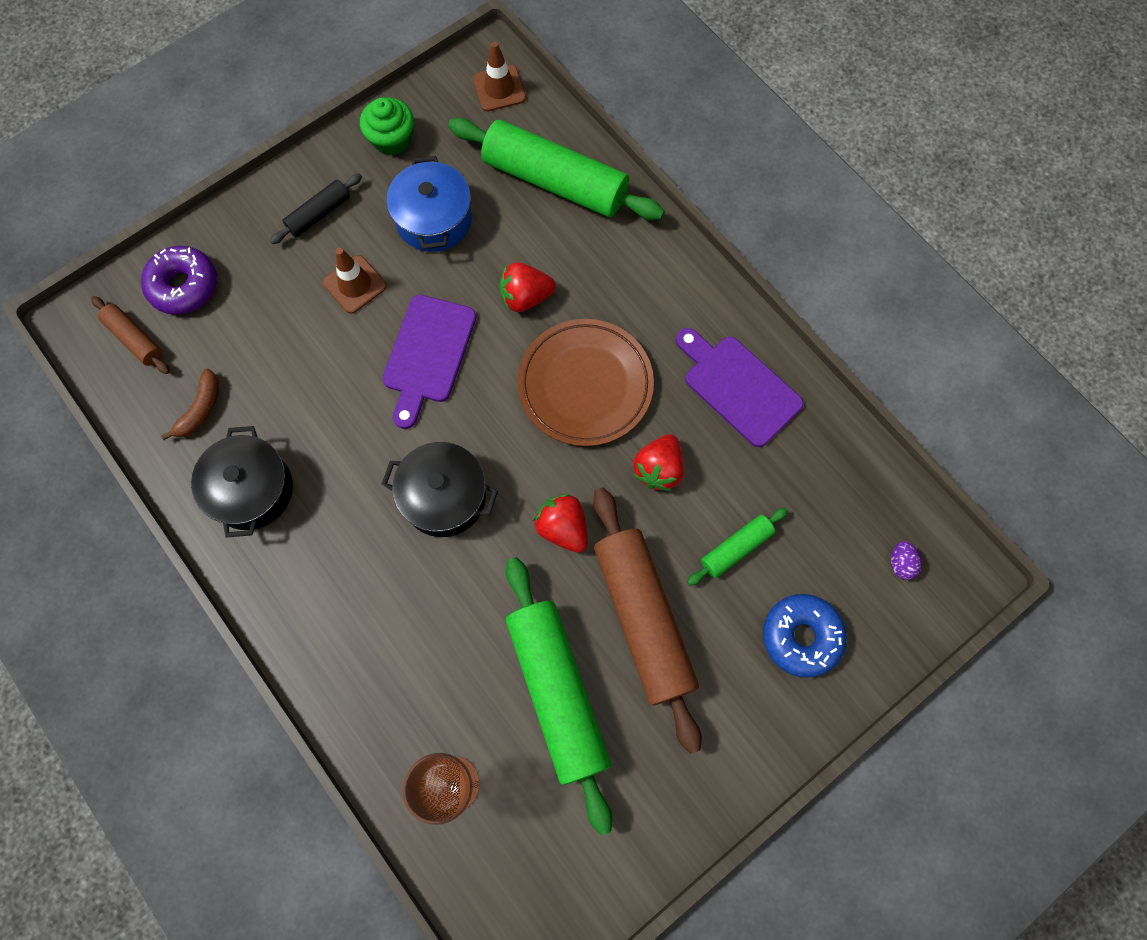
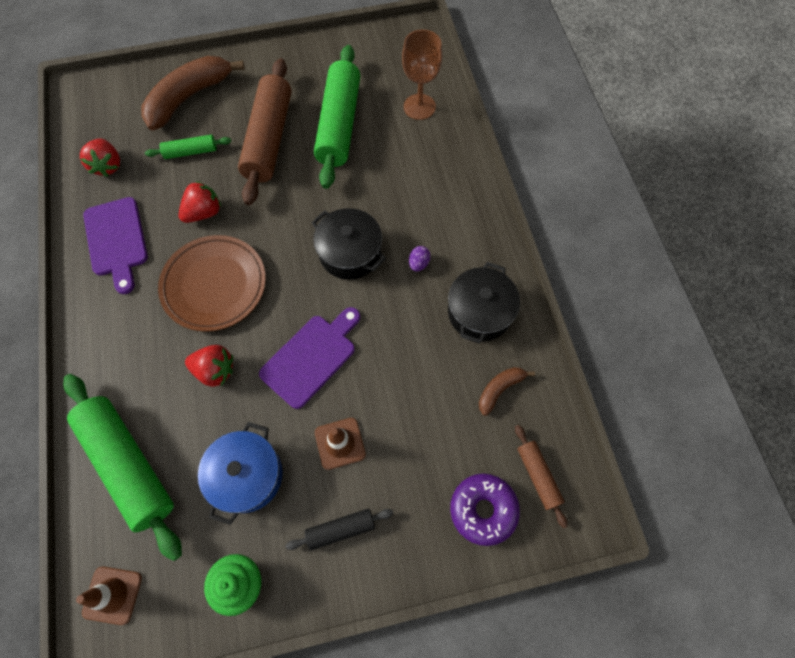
camera: 155 degrees left, 5 degrees down
(563, 528) = (285, 204): red strawberry -> red strawberry (108, 166)
(801, 636) = (189, 97): blue donut -> brown banana
(900, 563) = (107, 108): purple egg -> purple egg (419, 263)

